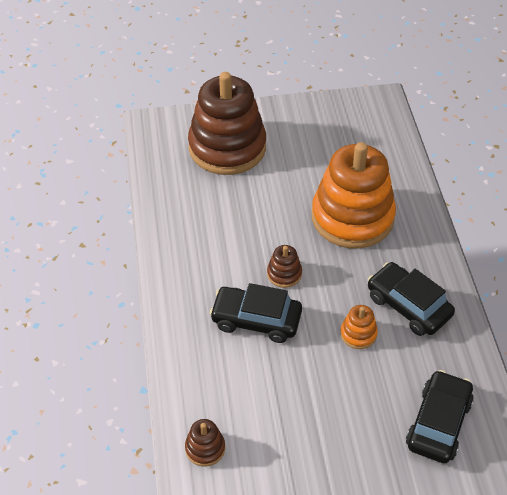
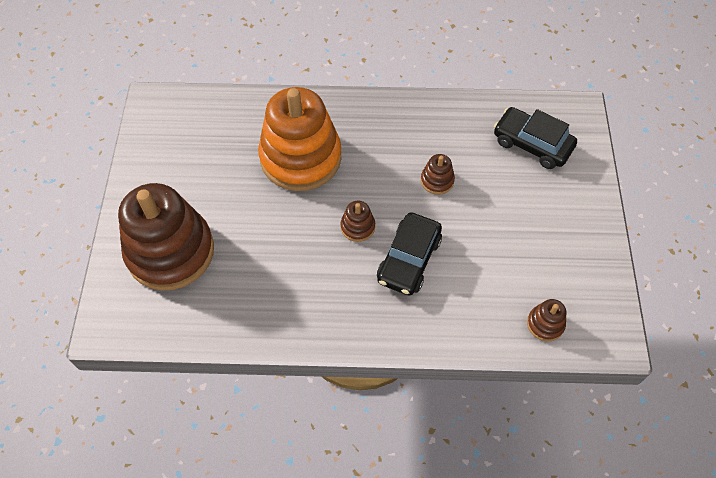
camera: 80 degrees left, 10 degrees up
(358, 334) = (437, 181): orange stacking toy -> brown stacking toy
(408, 306) = (412, 137): black car -> none

